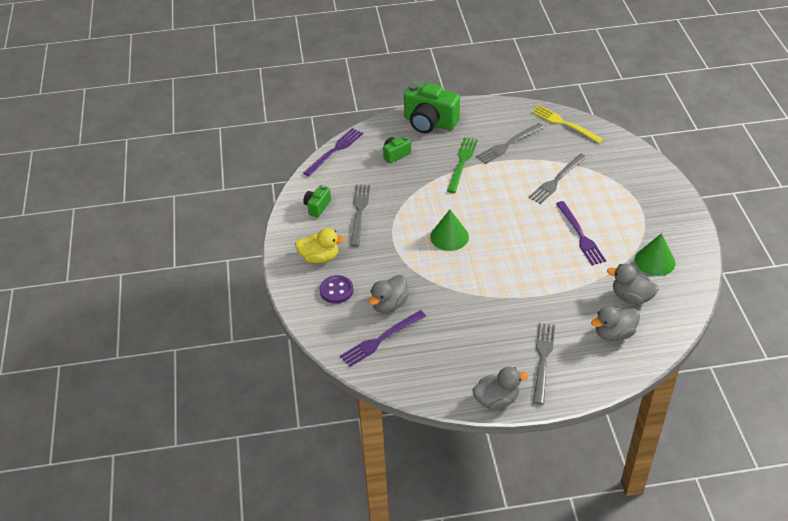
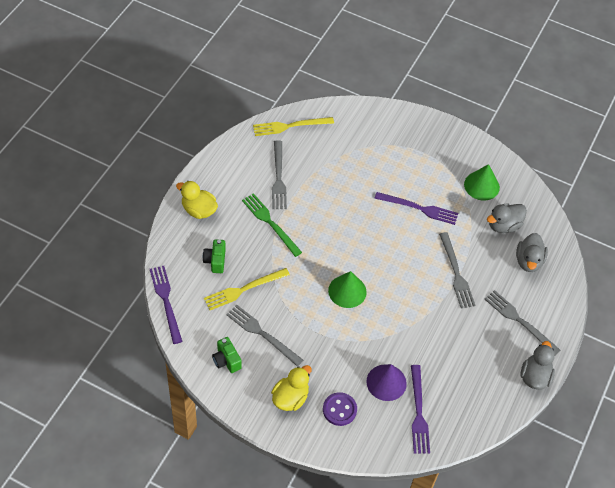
camera: 60 degrees left, 10 degrees up
(387, 182) = (244, 289): none -> yellow fork
(389, 304) = (386, 382): grey duck -> purple cone
(429, 123) = (199, 210): green camera -> yellow duck
(557, 180) = (348, 178): grey fork -> grey fork (456, 273)

